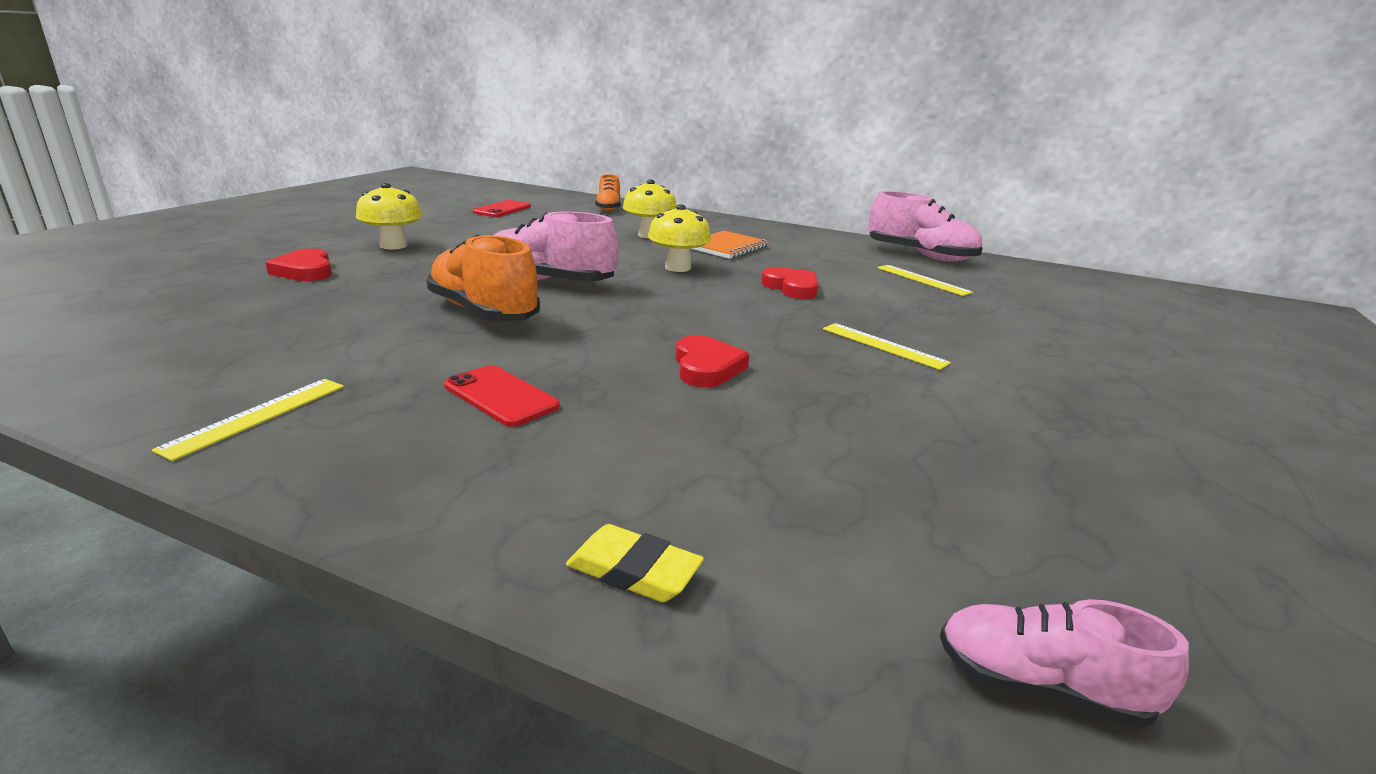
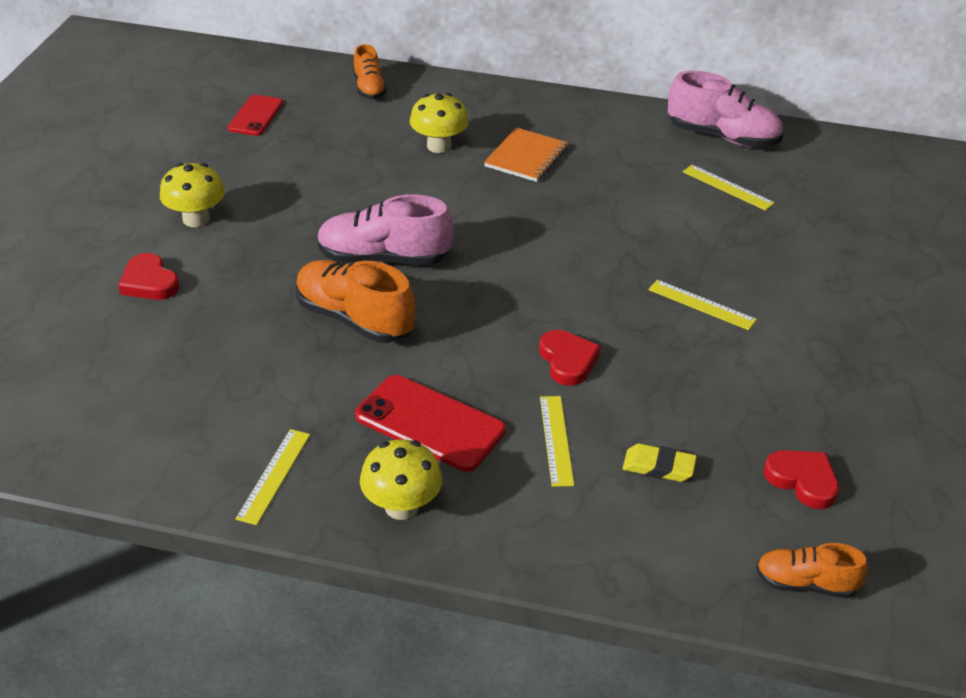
camera: 10 degrees left, 15 degrees up
(501, 396) = (430, 423): red phone -> red phone, size x1.57
(634, 571) = (585, 554): yellow eraser -> yellow eraser (658, 467)
(656, 431) = (556, 440): none -> yellow ruler
(678, 268) = (492, 209): yellow mushroom -> yellow mushroom (401, 507)
(792, 287) = (608, 225): red heart -> red heart (802, 480)
(1040, 686) = (805, 584): pink shoe -> orange shoe

